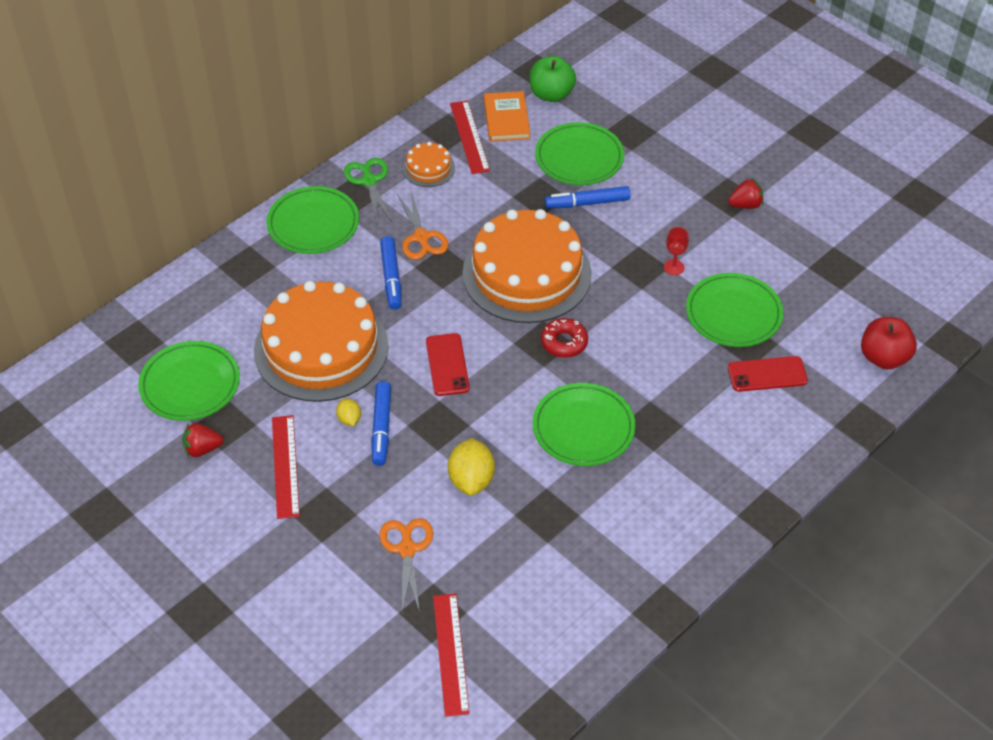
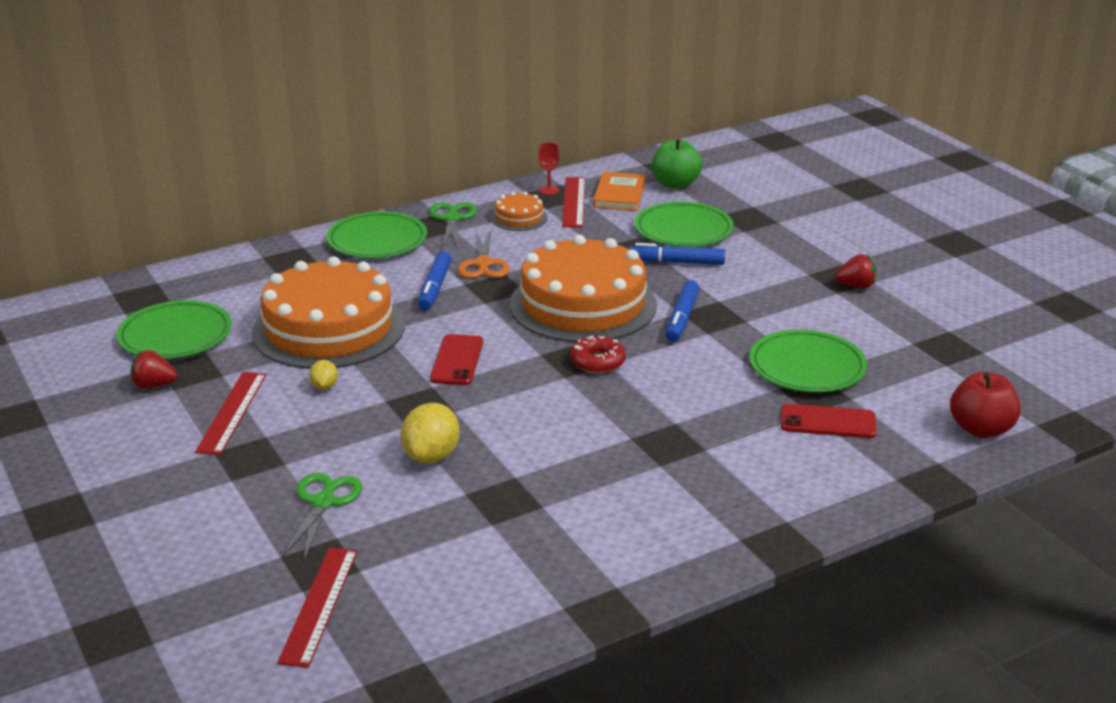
camera: 15 degrees right, 20 degrees down
(381, 427) = (356, 398): blue marker -> blue marker (682, 318)
(407, 549) = (323, 502): orange scissors -> green scissors
(583, 428) = (585, 433): green plate -> none
(674, 267) = (752, 322): red goblet -> red goblet (549, 190)

